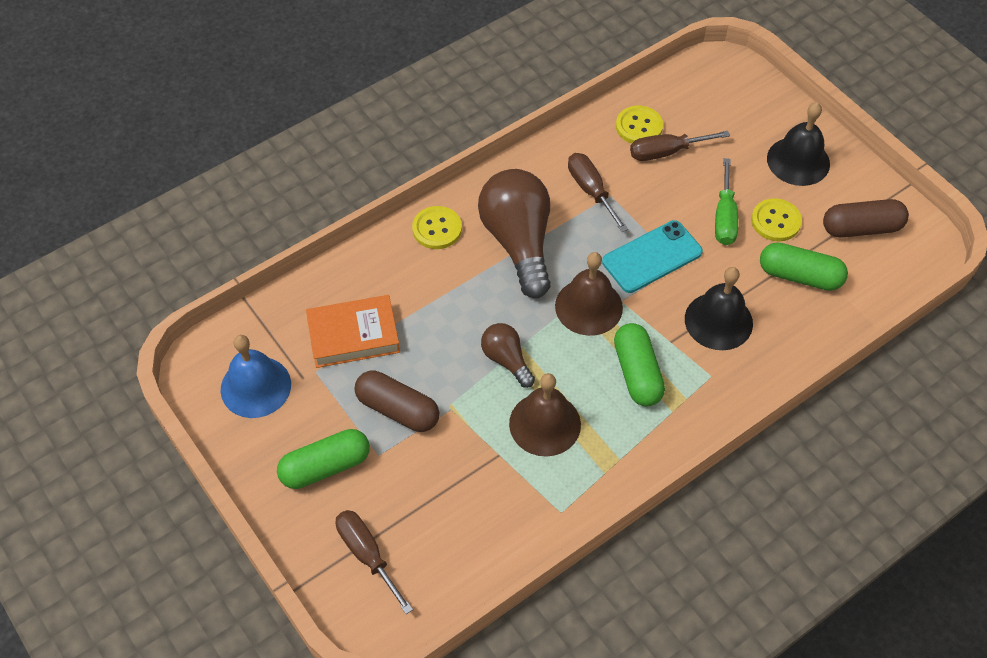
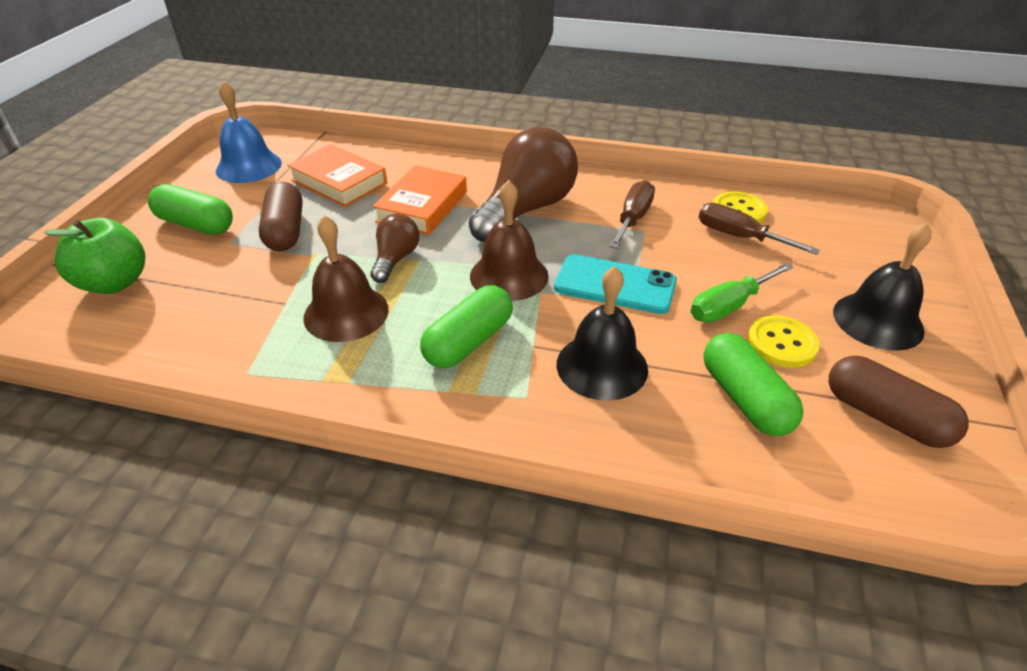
camera: 50 degrees right, 15 degrees down
(367, 555) = (115, 283): brown screwdriver -> green apple
(437, 229) = (486, 170): yellow button -> none
(450, 302) = (422, 207): none -> orange book

